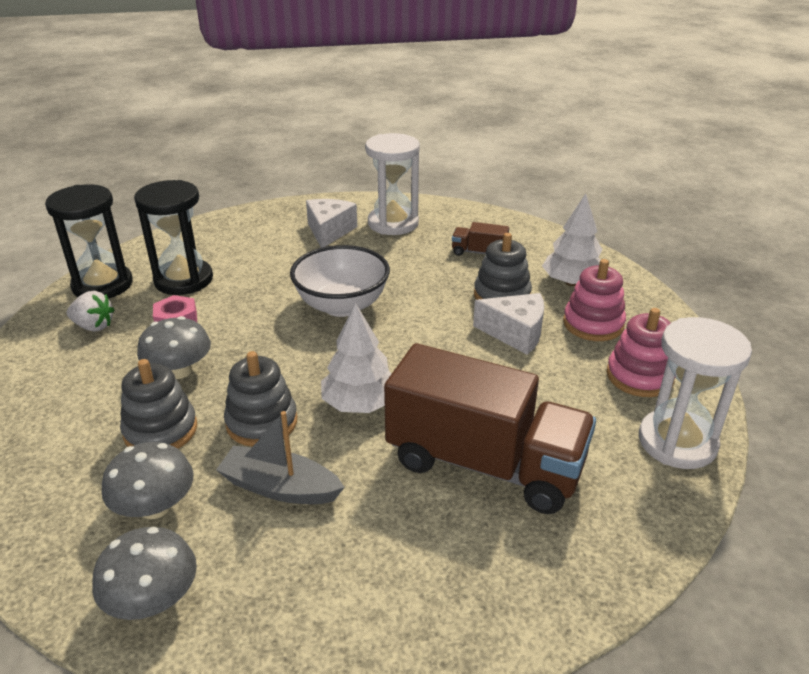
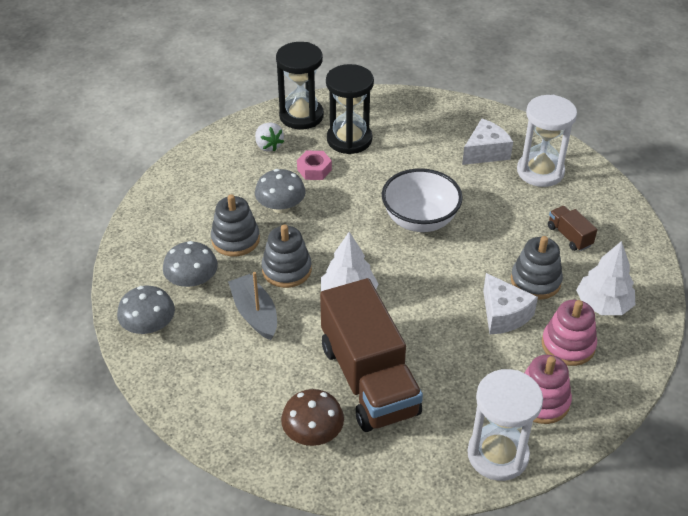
camera: 45 degrees right, 10 degrees up
(506, 559) = (313, 433): none -> brown mushroom

